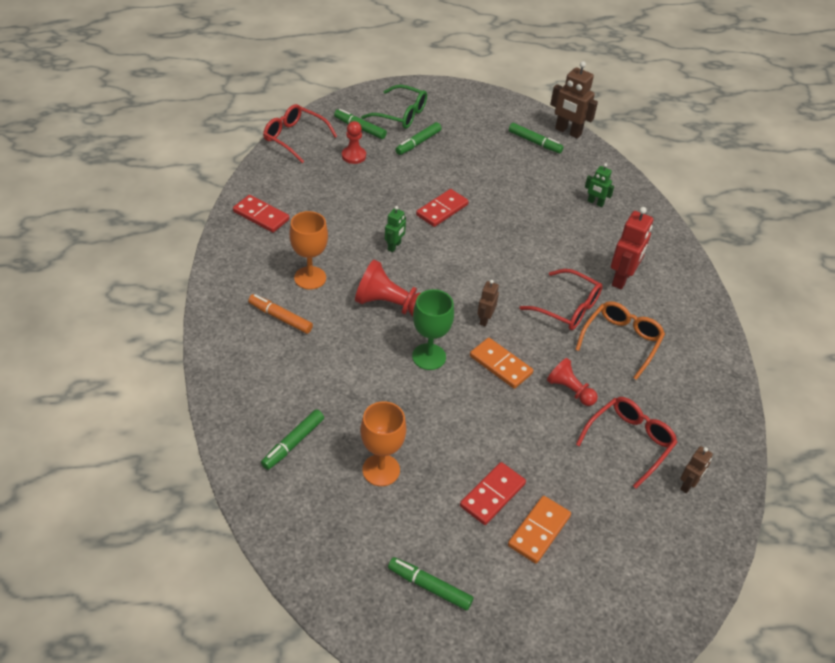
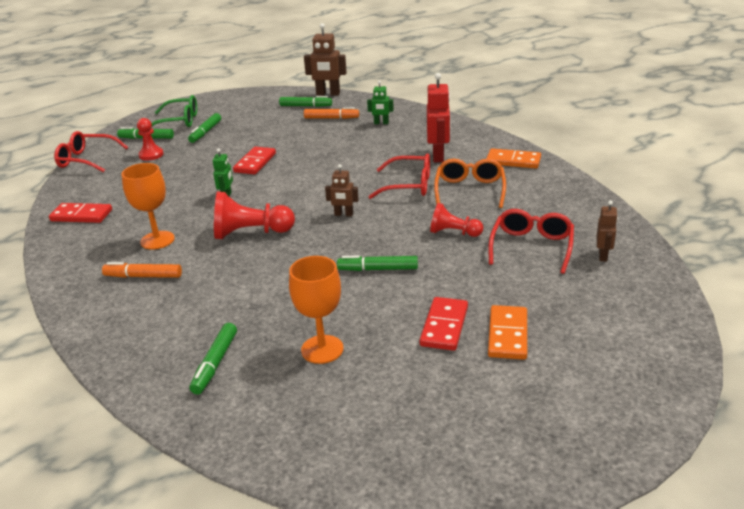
camera: 20 degrees left, 15 degrees down
(429, 357) = (310, 254): green goblet -> none
(429, 587) = (439, 421): green marker -> green marker (378, 269)
(485, 319) = (343, 214): brown robot -> brown robot turned 75 degrees counterclockwise
(500, 365) = (380, 237): orange domino -> orange domino (513, 161)
(550, 173) = (331, 118): none -> orange marker

